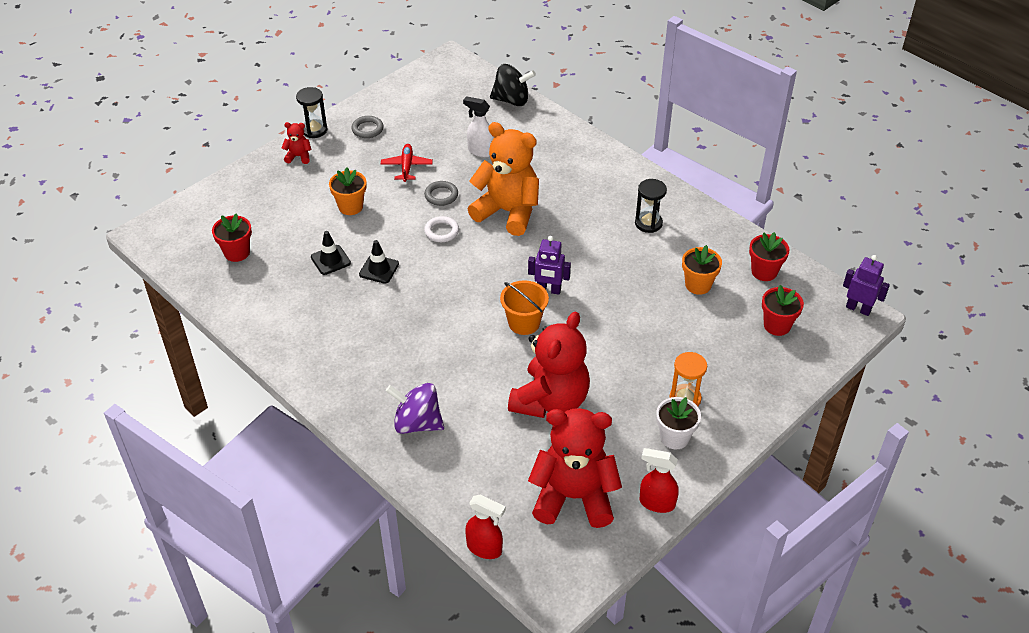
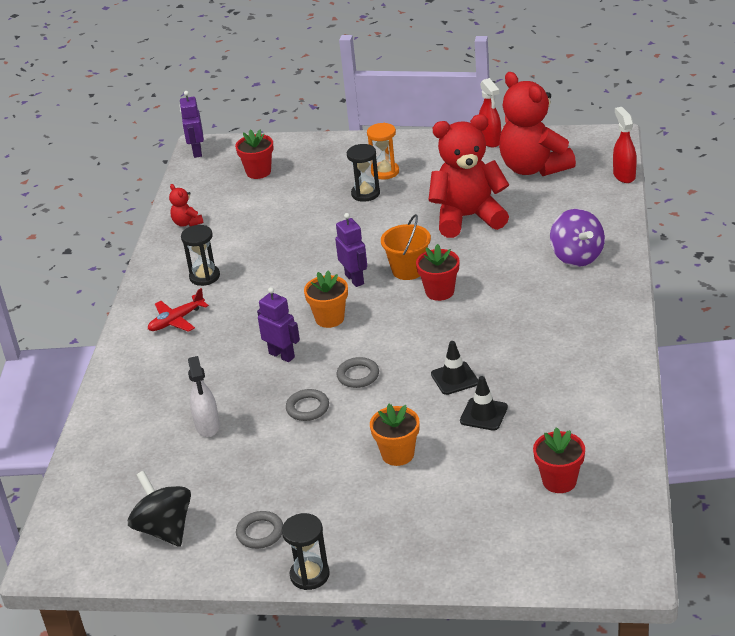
camera: 125 degrees left, 10 degrees down
(298, 156) = (369, 551): red teddy bear -> red teddy bear (187, 223)
(406, 166) = (290, 459): red plane -> red plane (176, 320)
(441, 231) = (358, 375): white ring -> grey ring
(508, 212) = (282, 355): orange teddy bear -> purple robot
(511, 100) = (90, 460): black spinning top -> black spinning top (165, 529)
(663, 366) = (365, 193): none -> black hourglass
(674, 437) = (426, 160): white flower pot -> none
(698, 285) = (255, 220): orange flower pot -> orange flower pot (329, 318)
(764, 272) = (201, 201): red flower pot -> red flower pot (439, 292)

